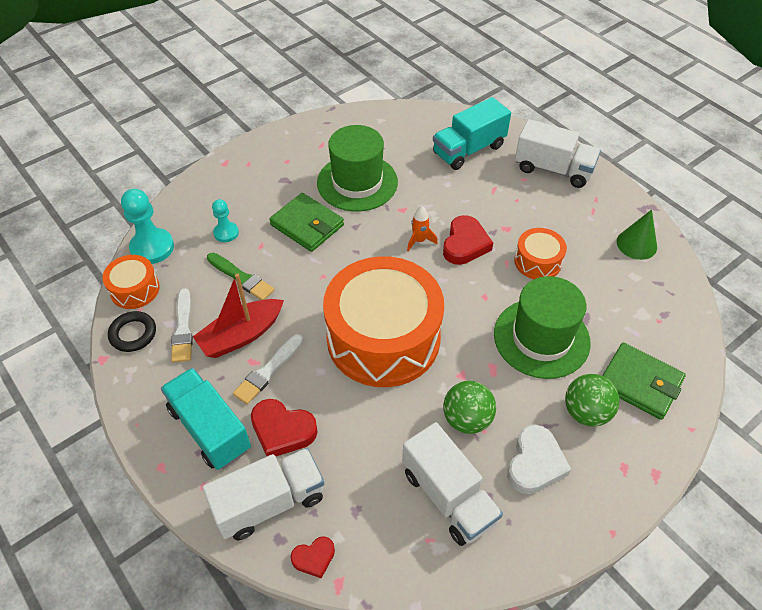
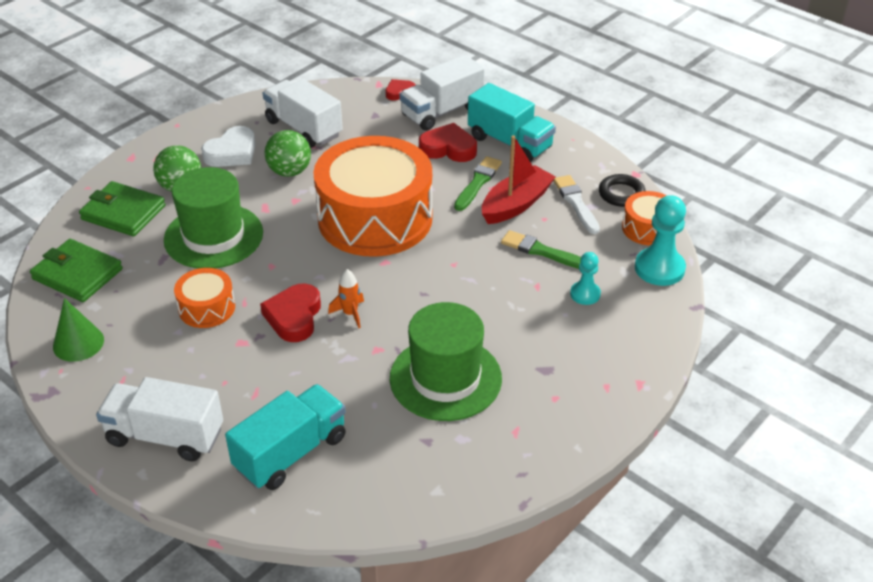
camera: 170 degrees right, 10 degrees down
(268, 371) = (478, 182): white brush -> green brush
(307, 225) = (492, 315): green wallet -> green wallet (77, 274)
(535, 463) = (232, 152): white heart -> white heart turned 150 degrees counterclockwise

